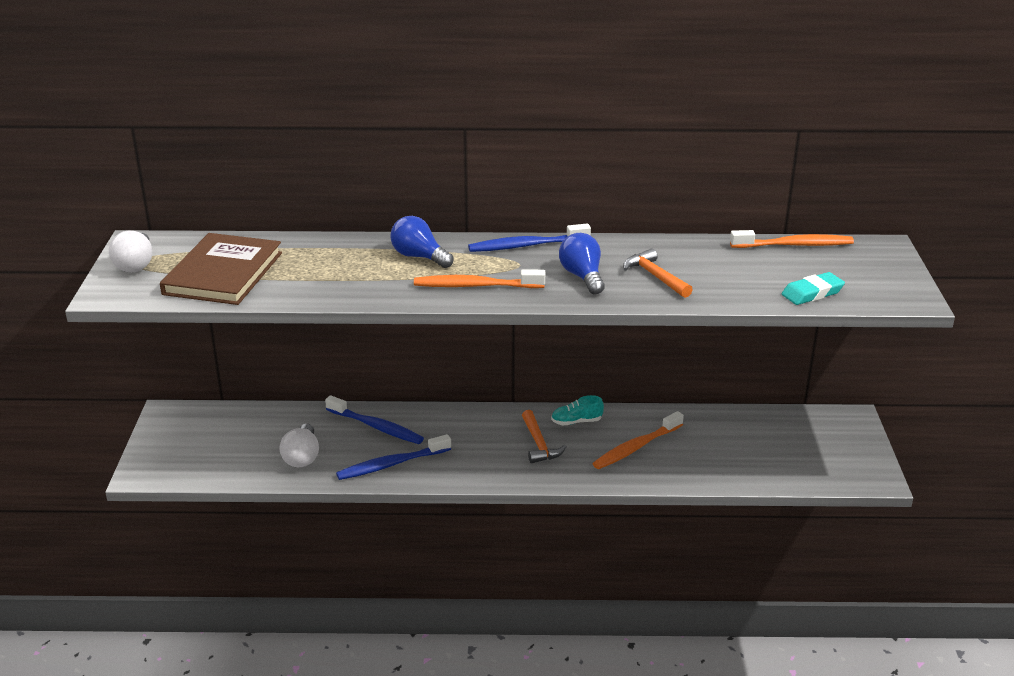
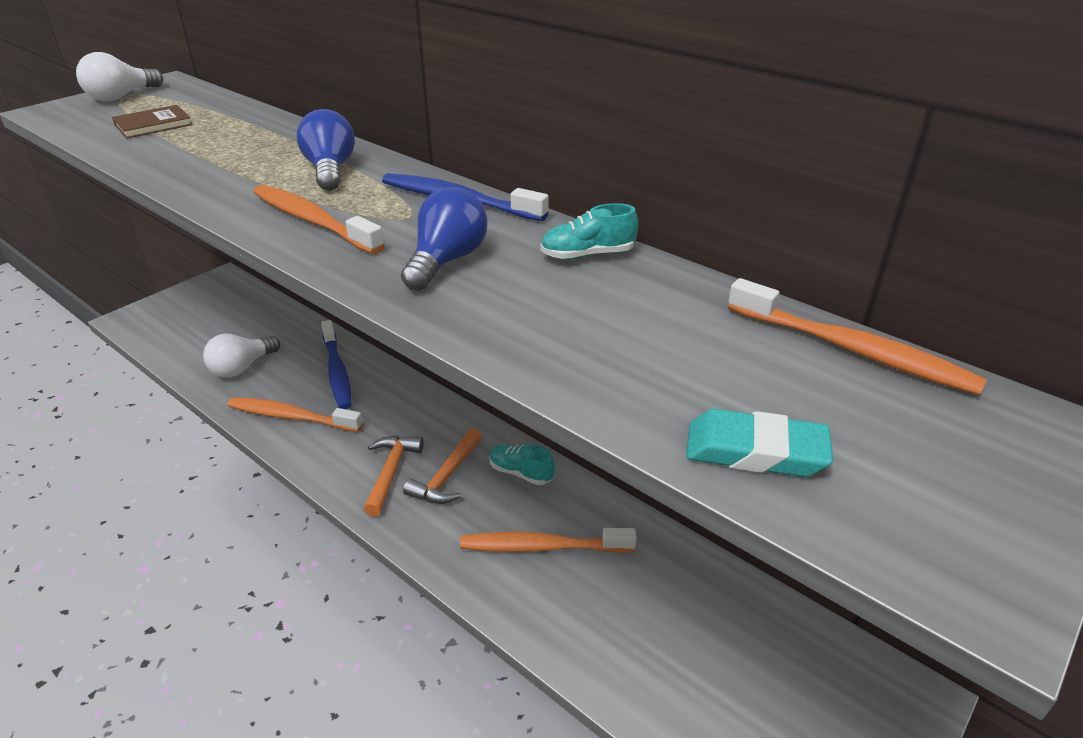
camera: 40 degrees right, 5 degrees up
(223, 273) = (153, 125): brown book -> brown book, size x0.49
(392, 464) = (292, 417): blue toothbrush -> orange toothbrush
(638, 248) = (587, 255): none -> turquoise shoe
(655, 276) = (539, 302): orange hammer -> orange hammer (391, 472)

